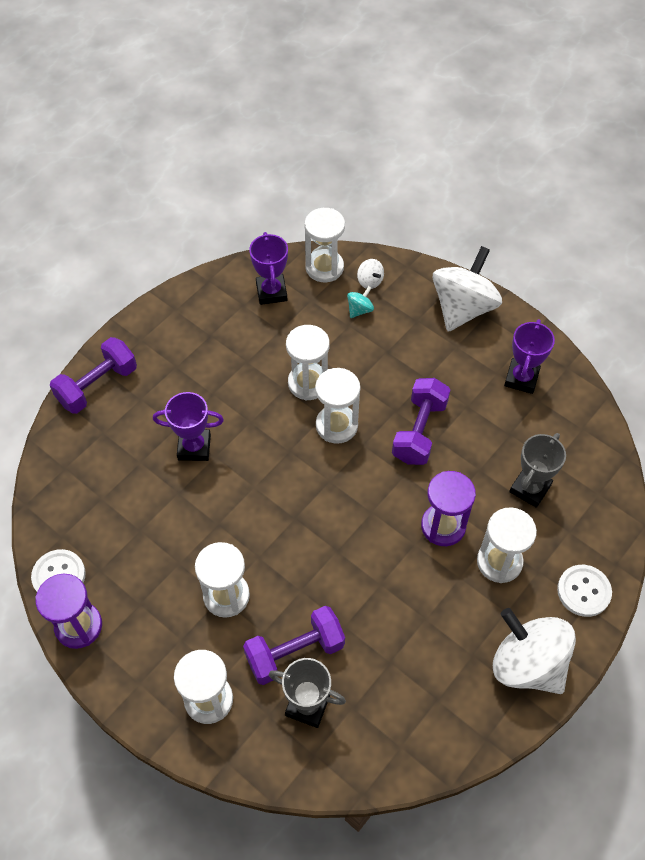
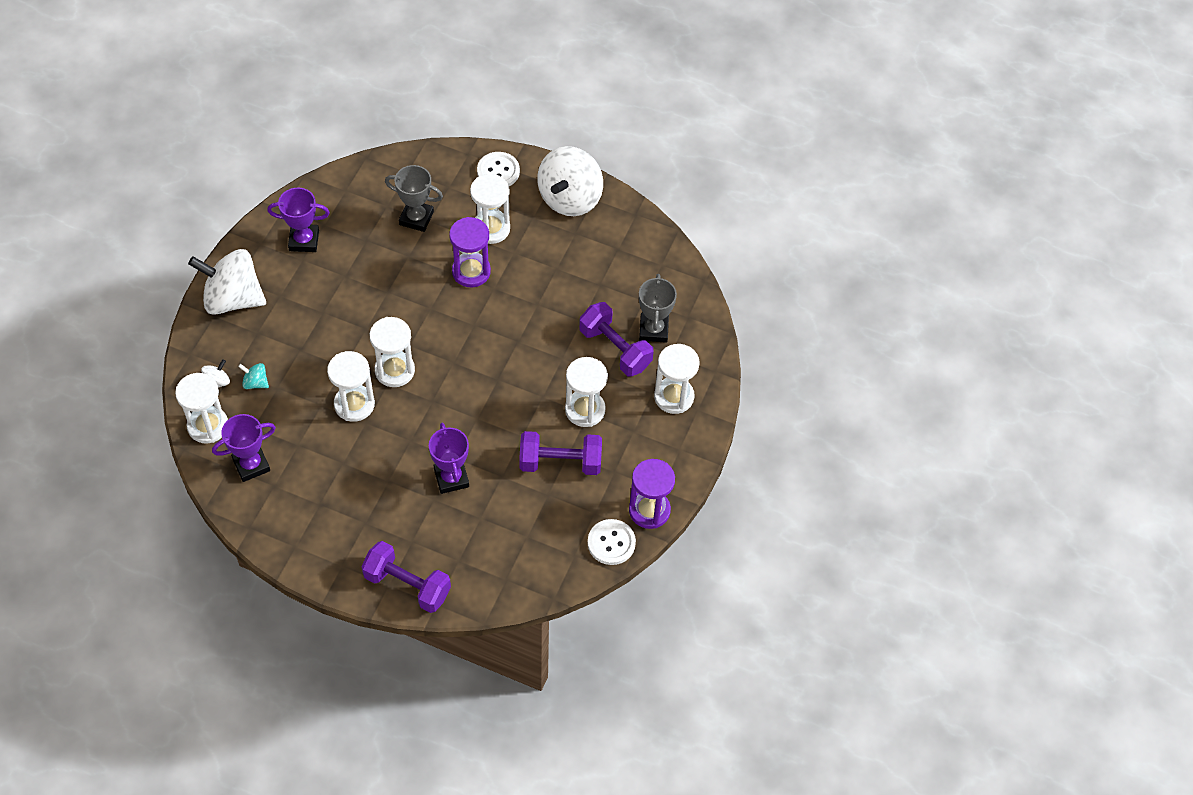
camera: 110 degrees left, 0 degrees up
(419, 431) = (382, 306): purple dumbbell -> purple dumbbell (560, 462)

